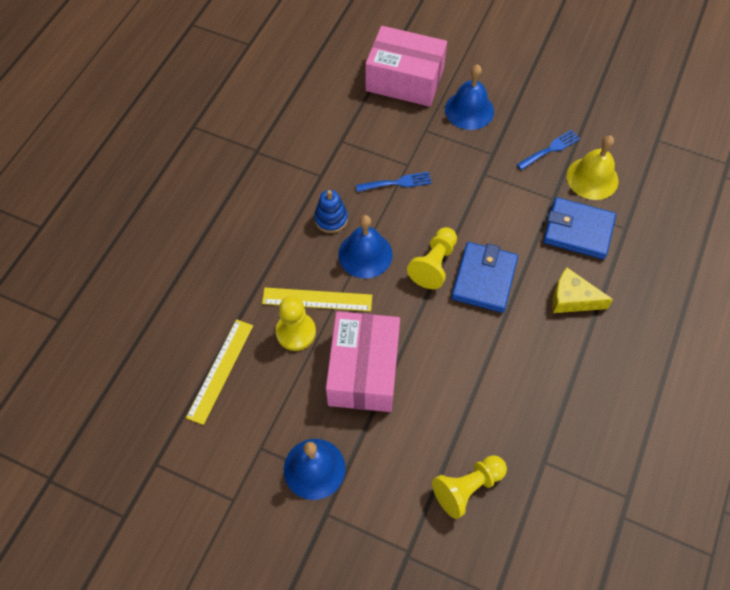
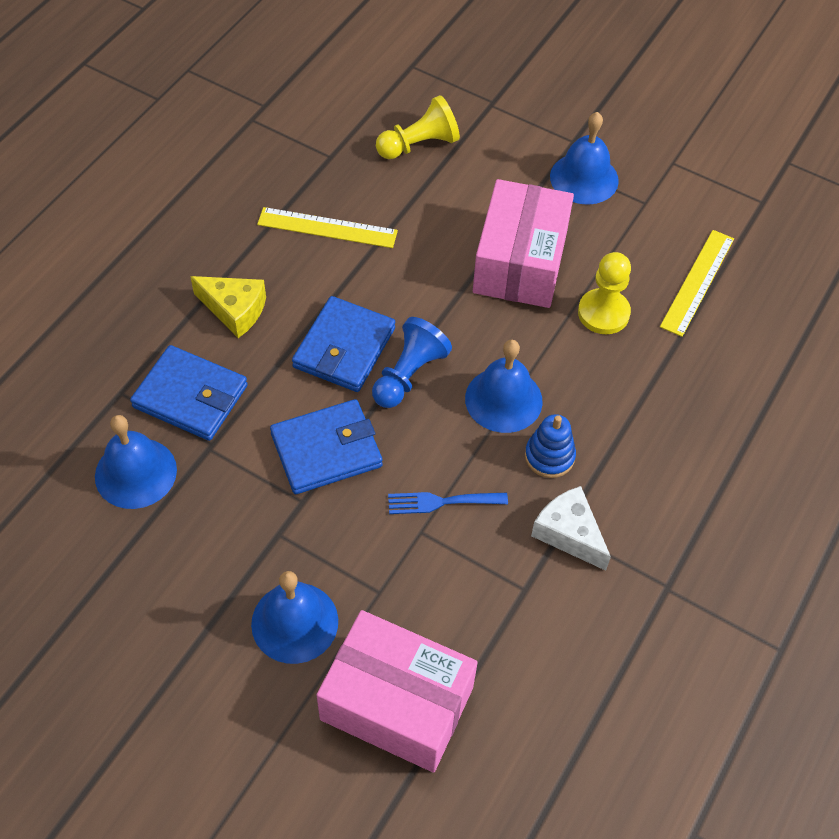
camera: 175 degrees left, 5 degrees down
(316, 173) = (569, 533): none -> white cheese
(317, 299) = (574, 349): yellow ruler -> yellow ruler (327, 228)
(434, 264) = (409, 375): yellow pawn -> blue pawn
(477, 206) = (326, 450): none -> blue wallet
(550, 149) = (182, 530): blue fork -> none
(592, 178) = (135, 473): yellow bell -> blue bell

